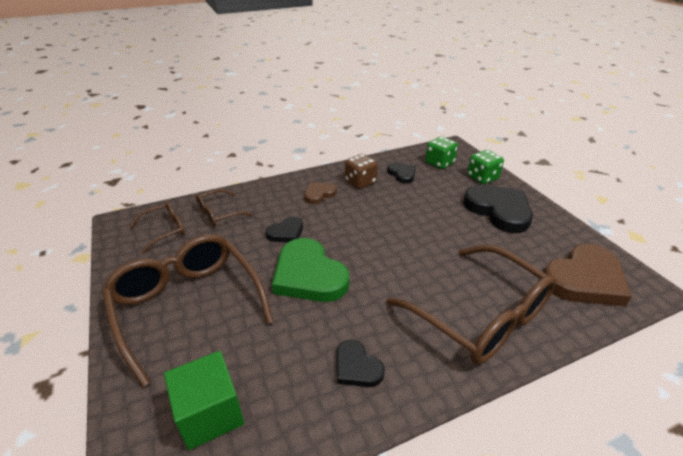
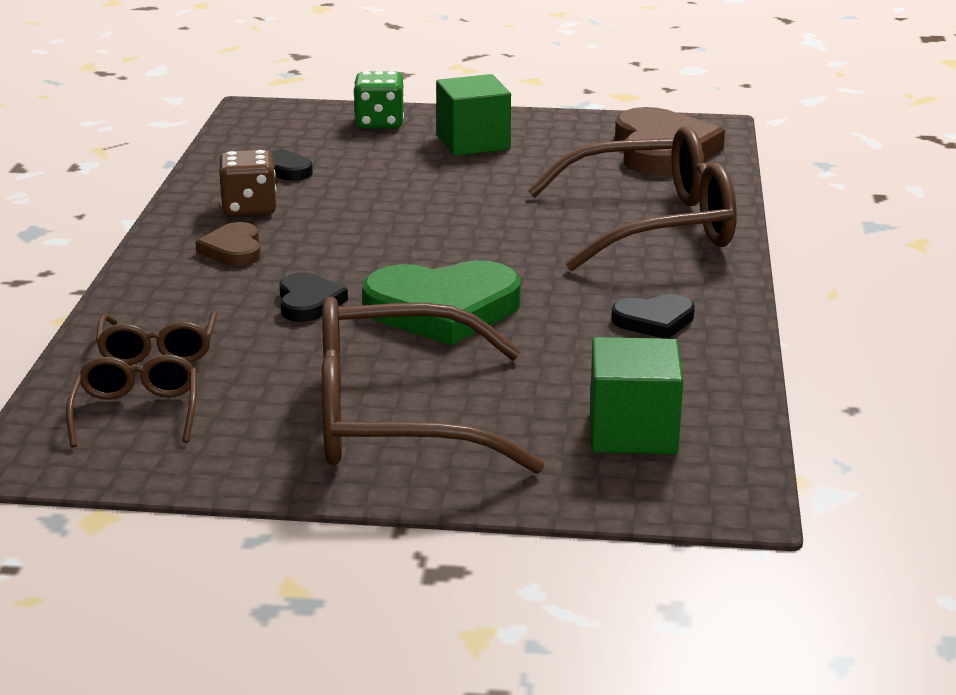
camera: 60 degrees left, 10 degrees down
(439, 163) = (291, 135): green dice -> none
(498, 210) = (473, 142): black heart -> green cube

